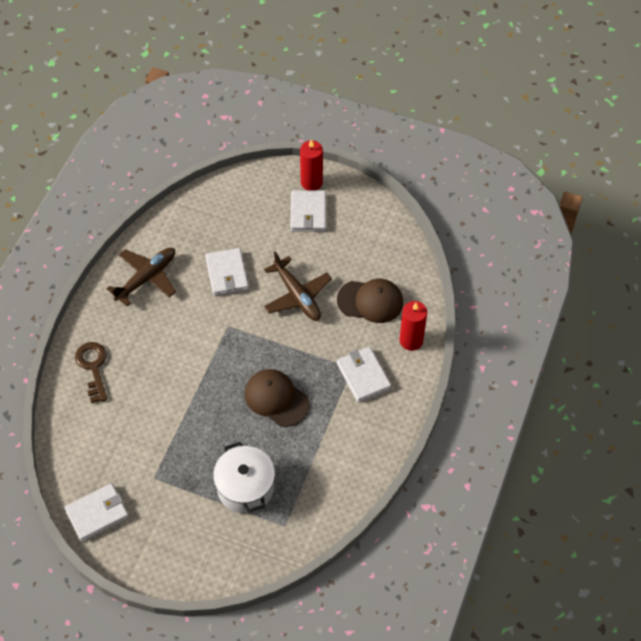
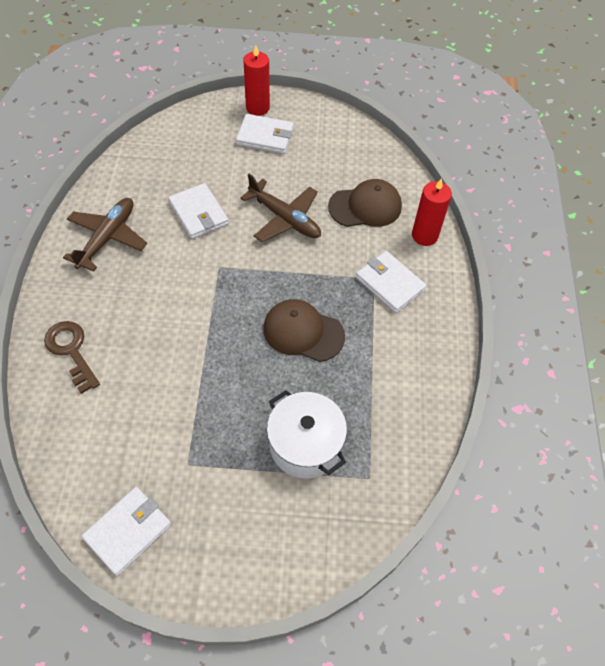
camera: 20 degrees left, 0 degrees up
(308, 213) = (265, 136): white wallet -> white wallet turned 60 degrees counterclockwise

